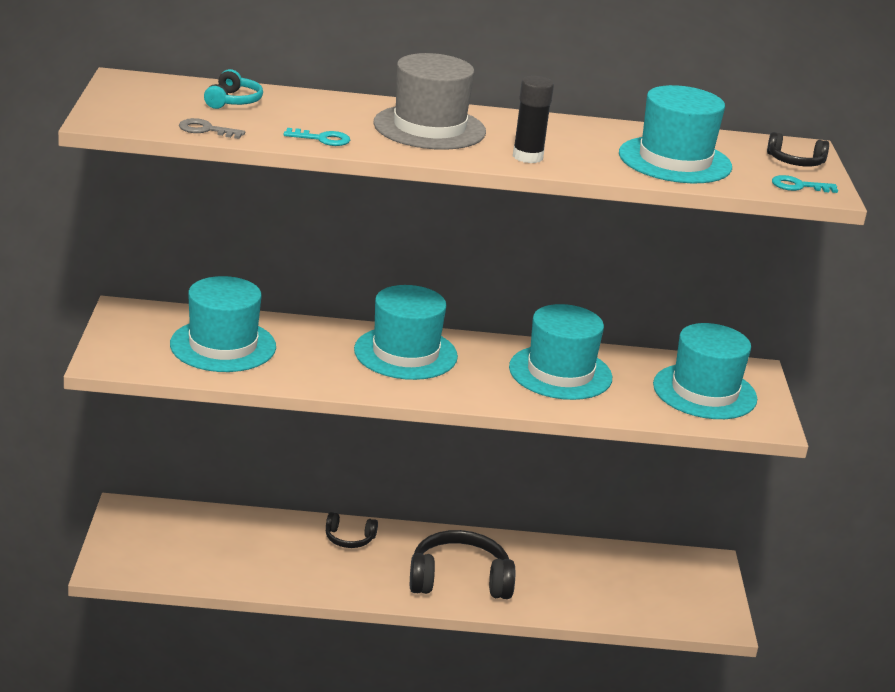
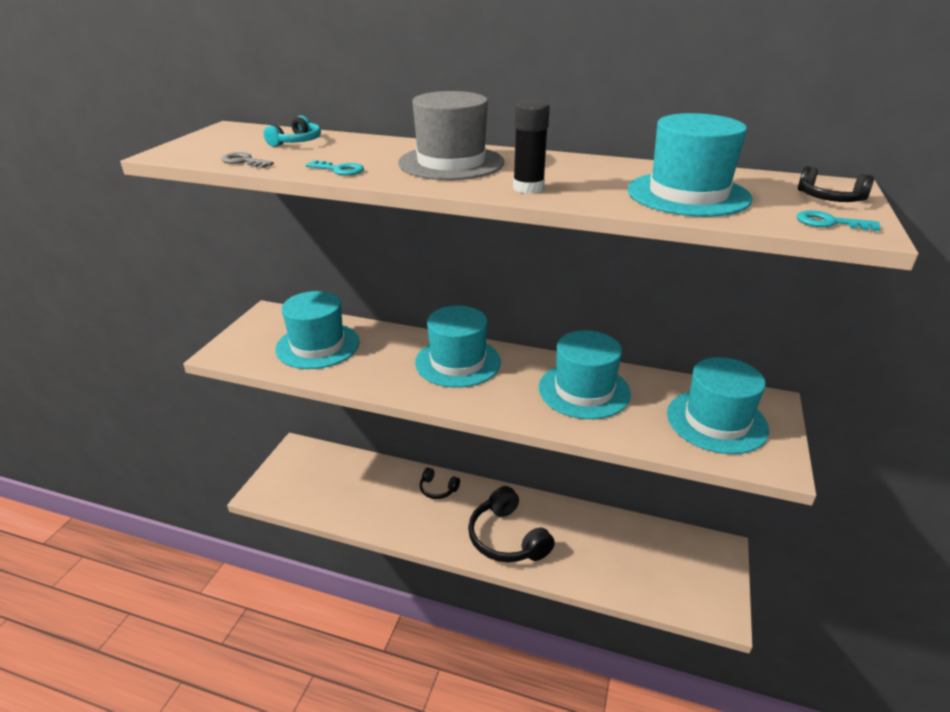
camera: 20 degrees right, 5 degrees up
(459, 580) = (507, 538): black headphones -> black headphones turned 135 degrees counterclockwise

